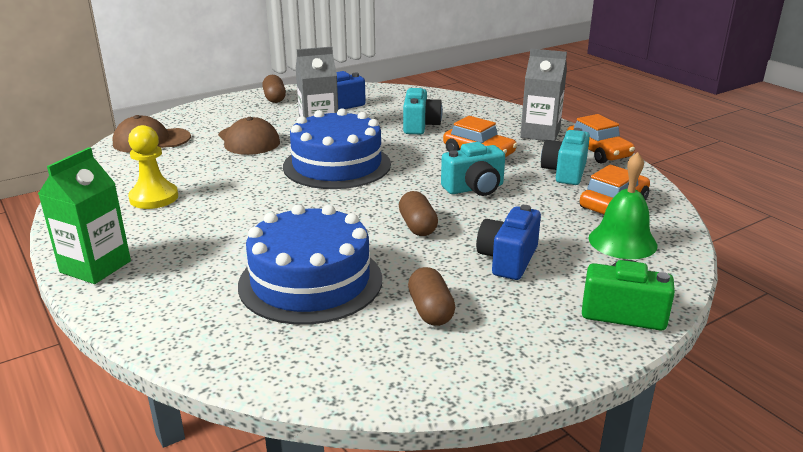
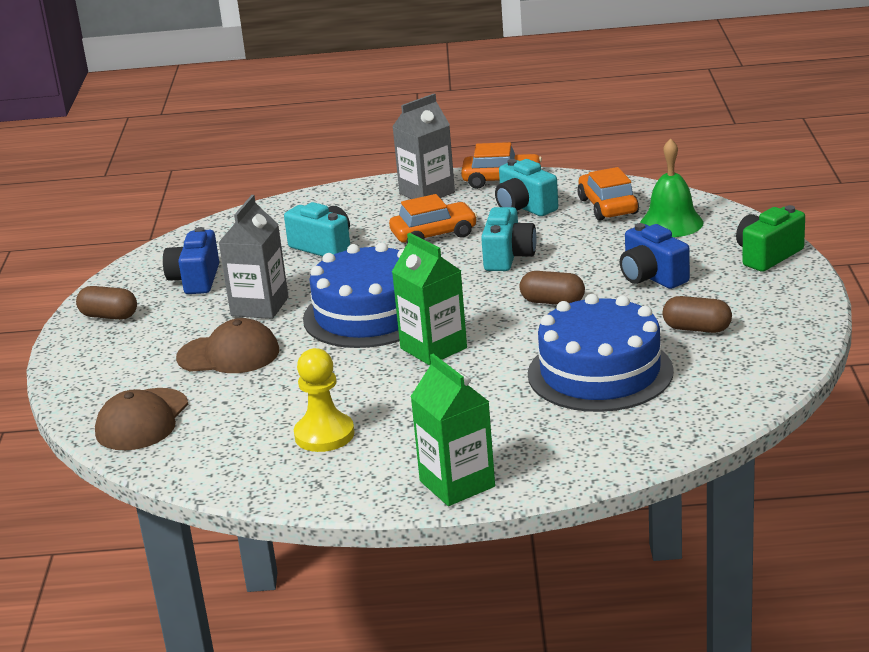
camera: 55 degrees left, 0 degrees up
(303, 200) = (433, 348): none -> green carton

